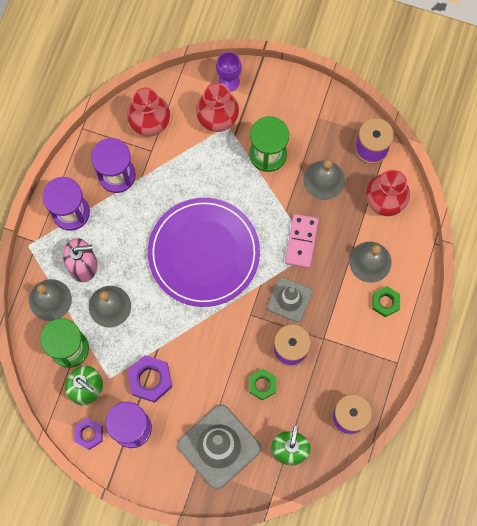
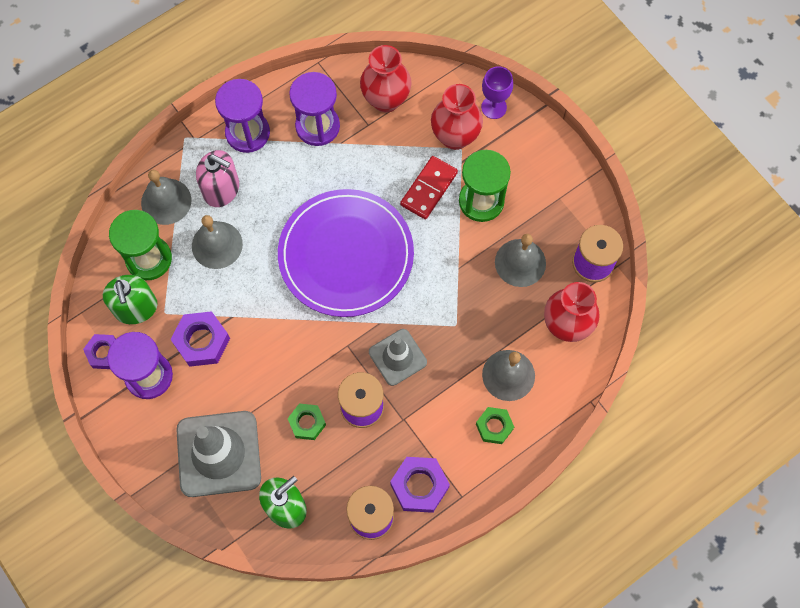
camera: 35 degrees right, 5 degrees down
(226, 169) = (428, 189): none -> red domino
(301, 241) = (452, 308): pink domino -> none
(365, 375) = (419, 486): none -> purple nut

